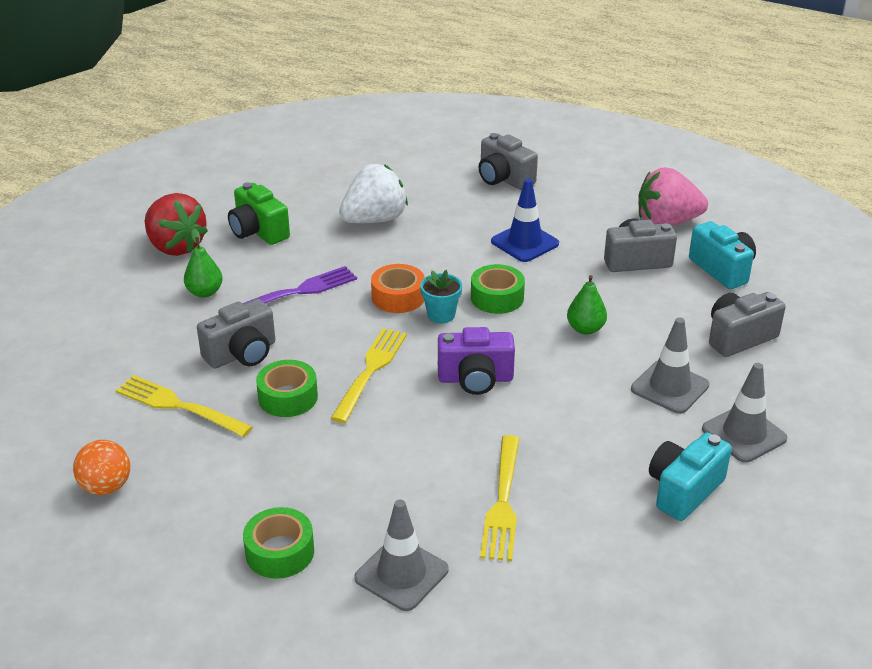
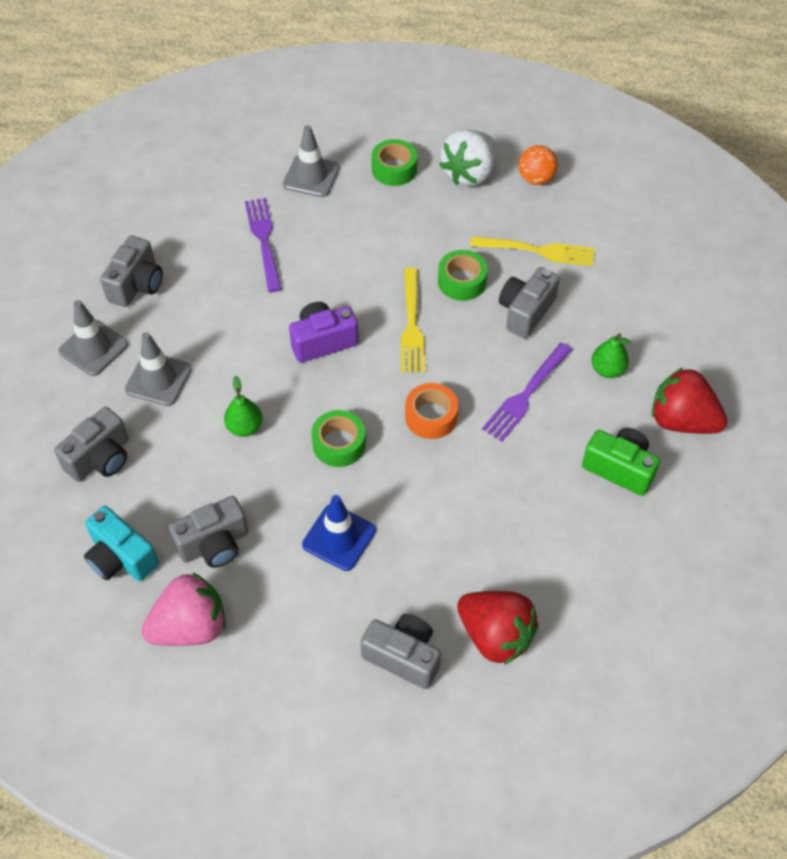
camera: 160 degrees right, 20 degrees up
(374, 220) = (513, 526): white strawberry -> white strawberry (469, 173)
(429, 174) = (495, 635): none -> red strawberry
(441, 315) = (381, 405): turquoise flower pot -> none
(503, 502) = (264, 240): yellow fork -> purple fork
(684, 490) = (137, 285): turquoise camera -> grey camera

